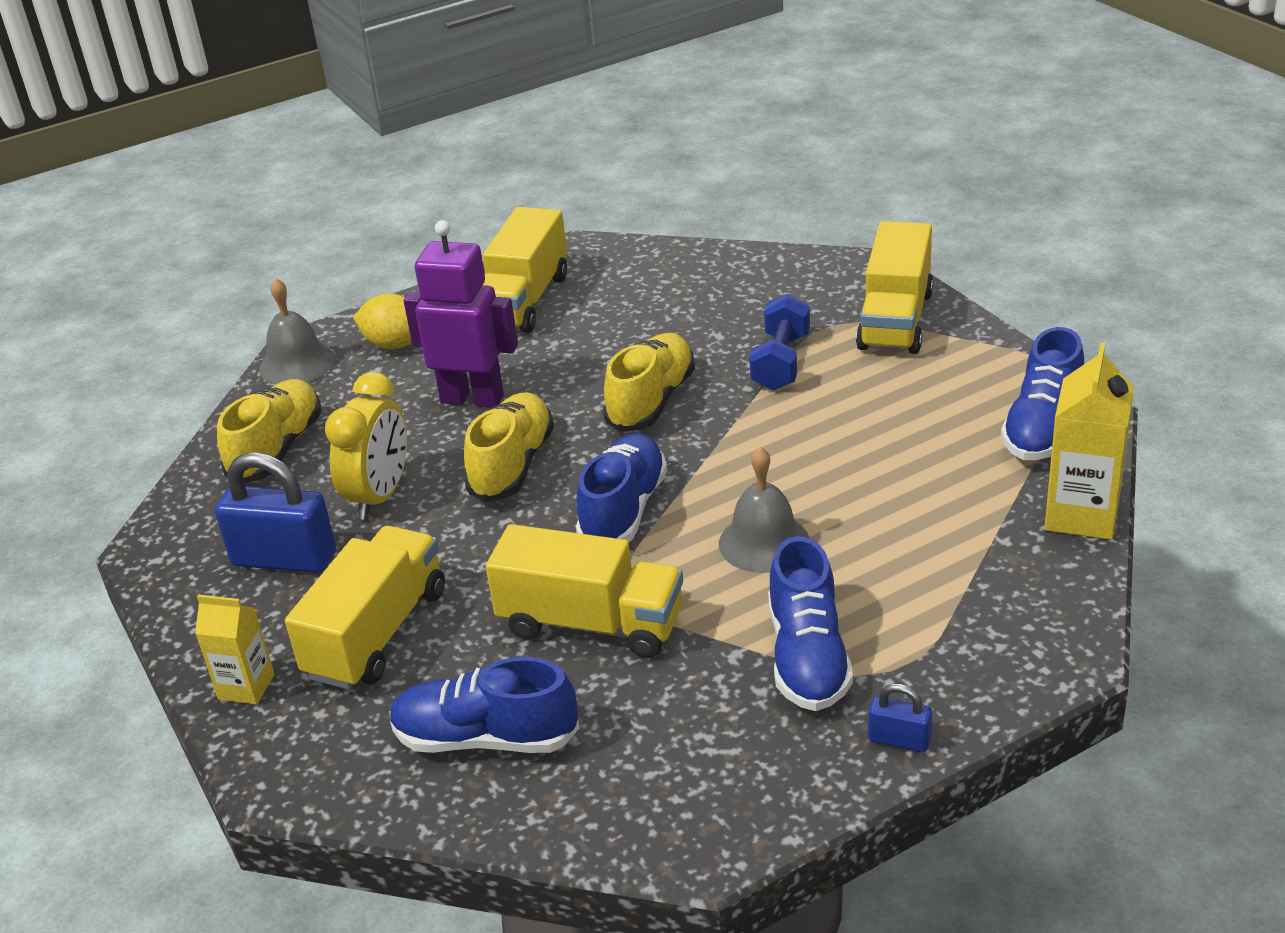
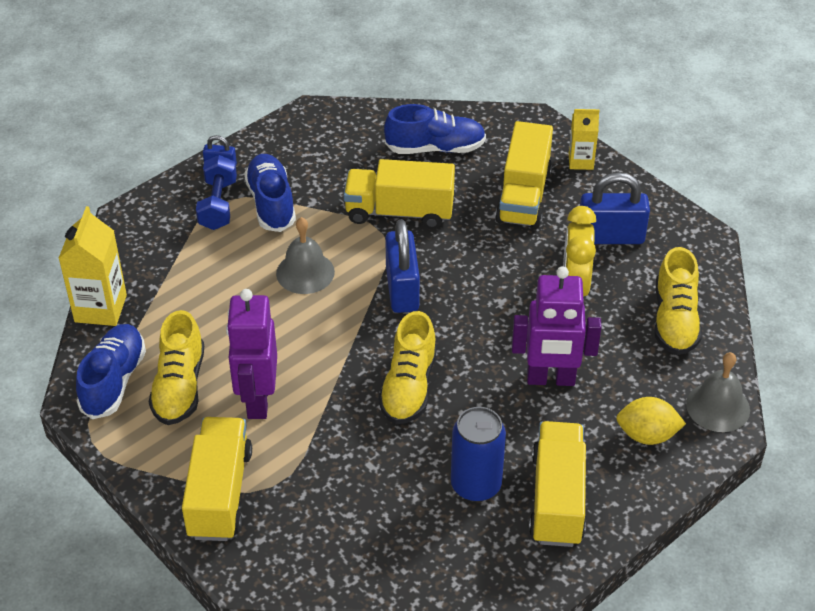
camera: 165 degrees right, 10 degrees up
(512, 465) = (493, 319): yellow shoe -> yellow shoe (179, 386)
(605, 314) = (476, 485): none -> blue can
(624, 510) = (402, 289): blue shoe -> blue padlock
(780, 362) = (313, 435): blue dumbbell -> blue dumbbell (218, 205)
(847, 398) = (257, 400): none -> purple robot

